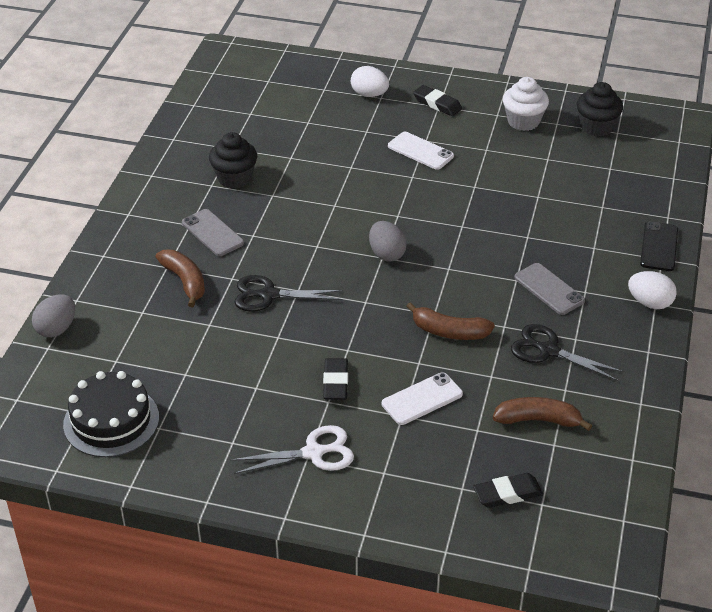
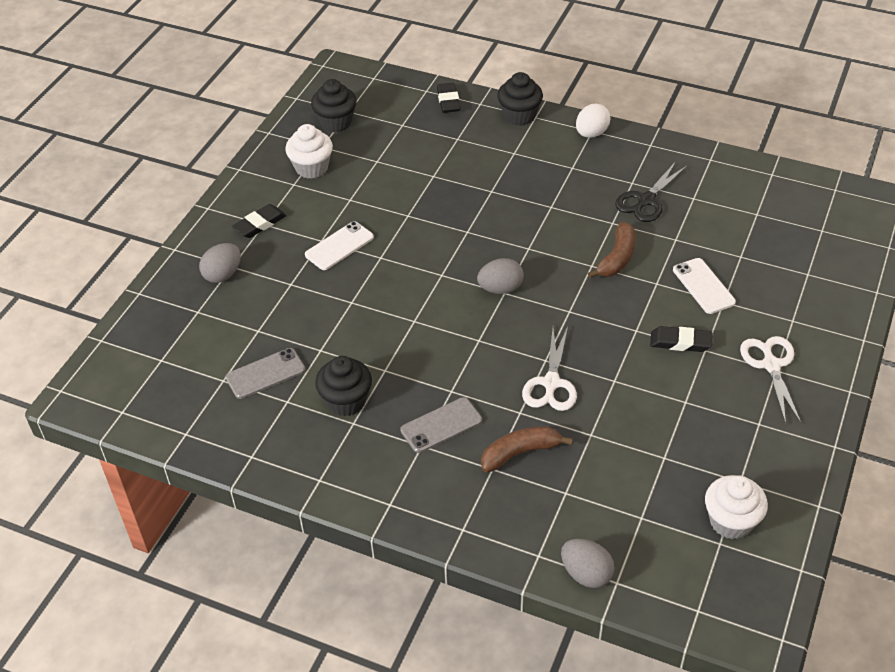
camera: 80 degrees left, 5 degrees up
(111, 421) = (731, 521): black cake -> white cupcake
(269, 295) = (551, 383): black scissors -> white scissors
(369, 94) = (223, 275): white egg -> grey egg
(507, 494) = (812, 248): black eraser -> black eraser (448, 101)
(538, 420) = (729, 219): brown banana -> none
(549, 289) = (566, 188): grey phone -> grey phone (265, 373)
(659, 246) = (519, 116): black phone -> black cupcake

